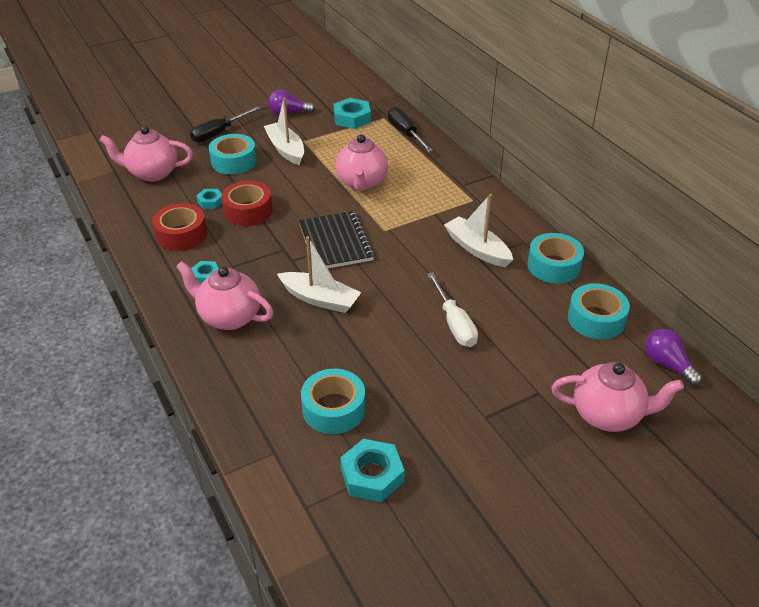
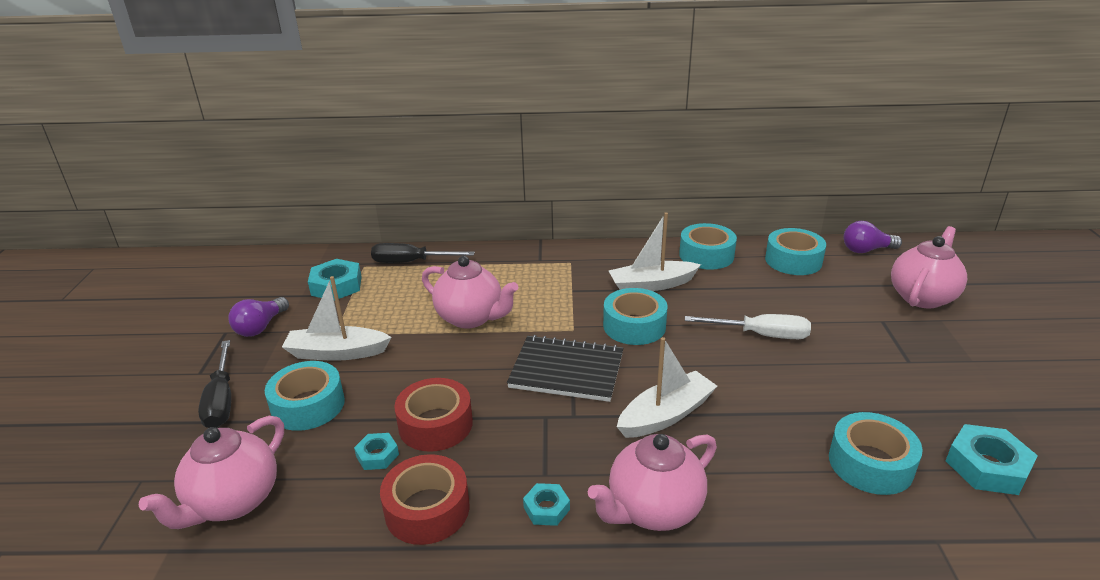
camera: 60 degrees left, 10 degrees down
(412, 256) = (634, 326): none -> turquoise tape

